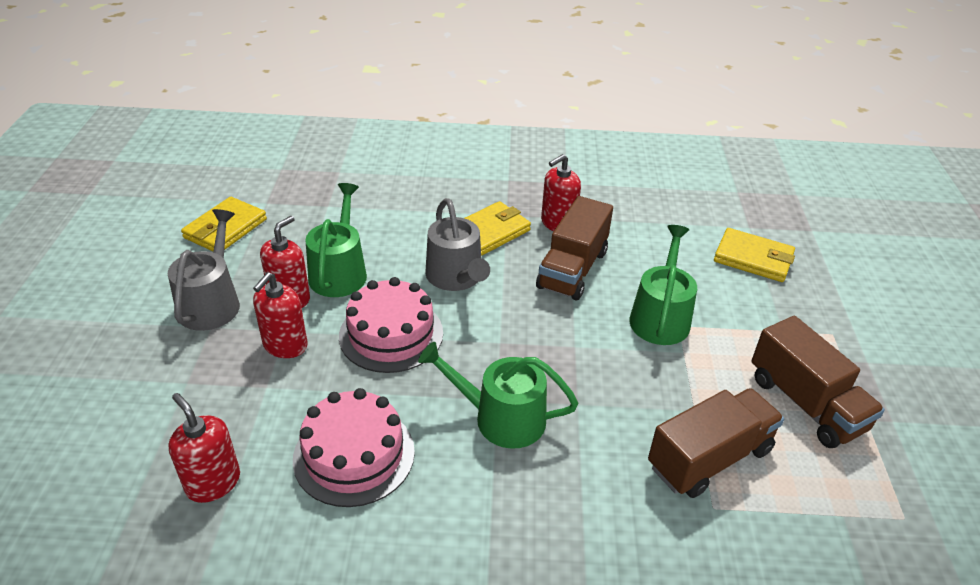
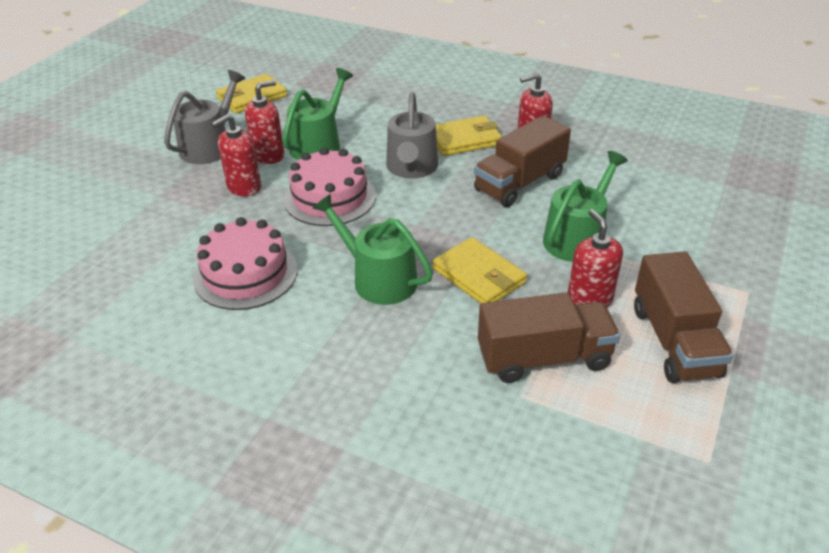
camera: 25 degrees right, 0 degrees up
(213, 482) = (135, 265): red soap dispenser -> red soap dispenser (589, 299)
(753, 258) = (709, 211): yellow wallet -> yellow wallet (479, 276)

